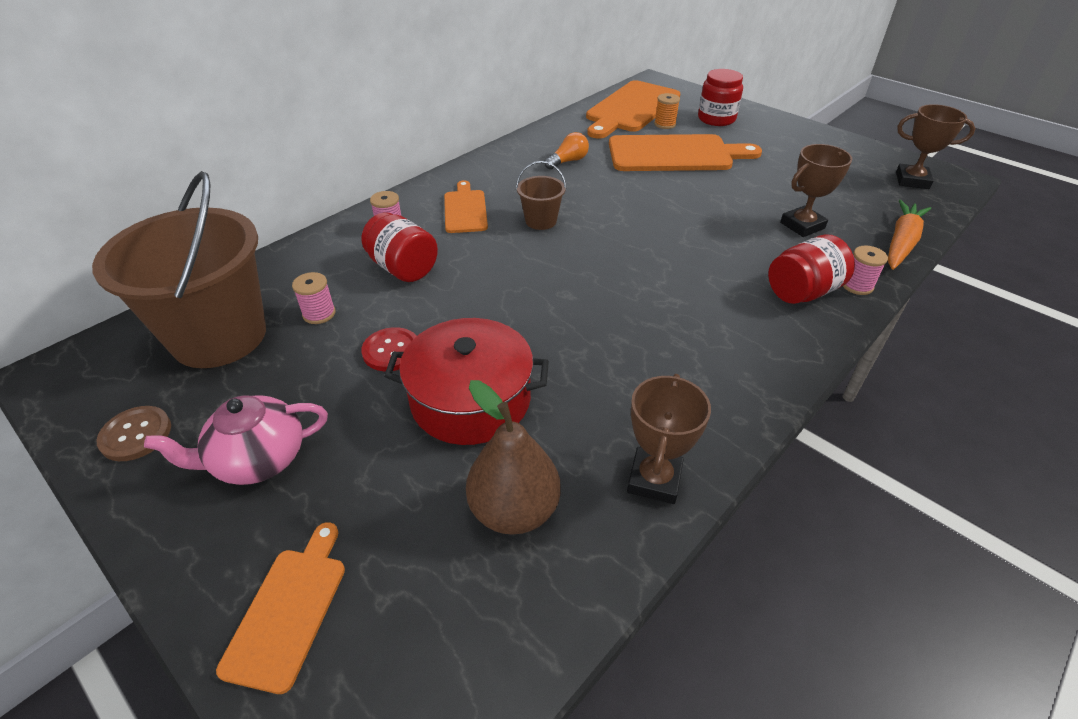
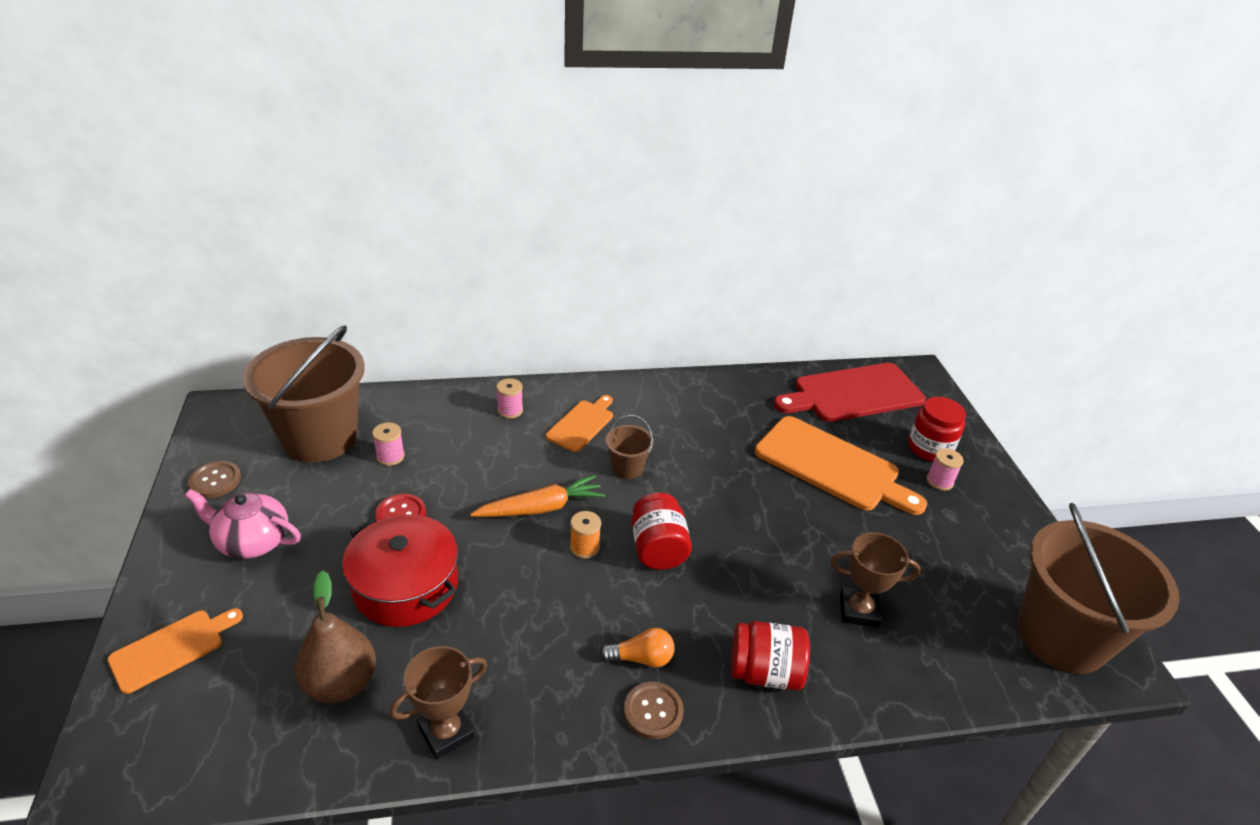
camera: 35 degrees right, 5 degrees down
(403, 268) = (481, 451): red jar -> red jar (658, 549)
(568, 161) = (721, 421): orange light bulb -> orange light bulb (641, 658)
(631, 109) = (853, 394): orange cutting board -> red cutting board
(665, 124) = (865, 428): orange spool -> orange spool (584, 547)
(772, 360) = (653, 711): none -> brown button
(857, 285) = (827, 701): pink spool -> pink spool (939, 481)
(901, 243) = (940, 692): orange carrot -> orange carrot (541, 508)
(912, 180) = (1061, 636): brown trophy -> brown bucket

